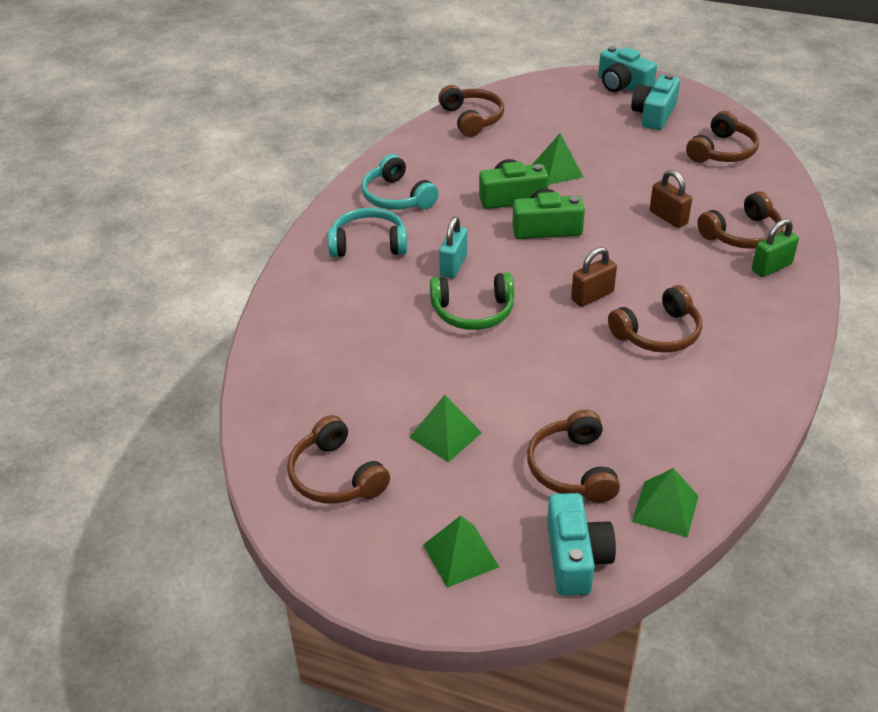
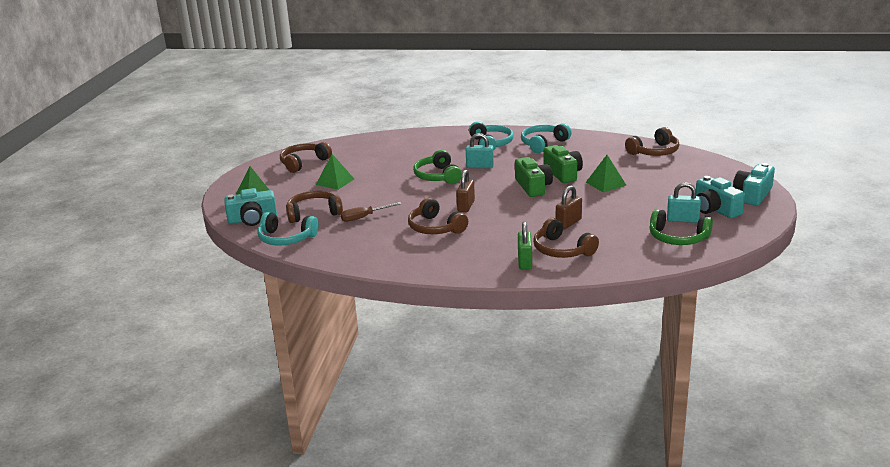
camera: 80 degrees right, 15 degrees down
(592, 296) = (466, 206): brown padlock -> brown padlock turned 60 degrees clockwise
(604, 406) = (364, 217): none -> brown screwdriver
(654, 114) = (715, 209): turquoise camera -> turquoise camera turned 135 degrees counterclockwise
(665, 508) = (286, 238): green pyramid -> turquoise headphones
(677, 139) = (682, 220): none -> turquoise padlock
(722, 151) = (677, 238): brown headphones -> green headphones
(771, 267) = (525, 262): green padlock -> green padlock turned 45 degrees clockwise

